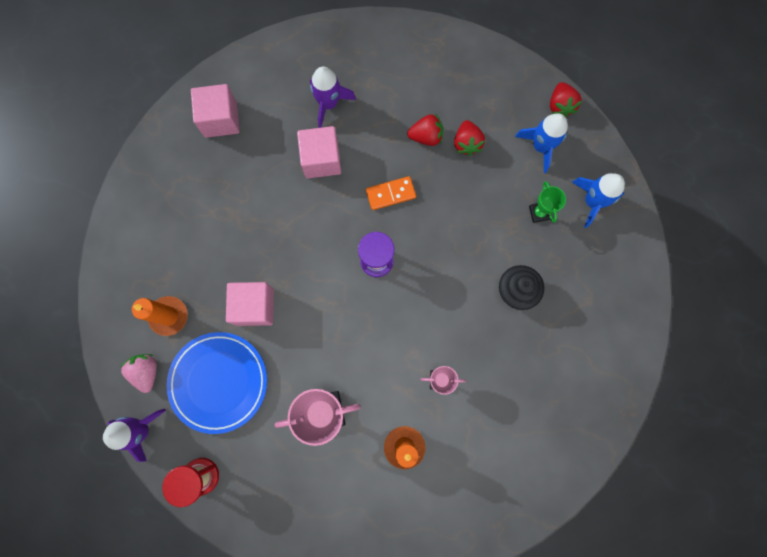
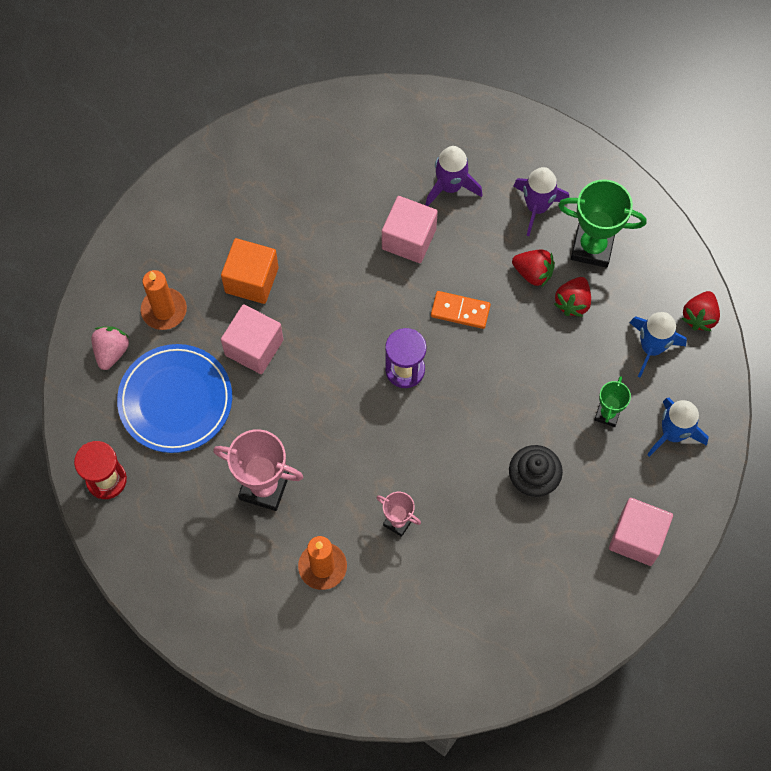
camera: 30 degrees right, 10 degrees down
(141, 430) = (74, 404): purple rocket -> purple rocket (537, 207)
(220, 119) = (329, 145): pink cube -> pink cube (637, 537)
(222, 255) = (251, 280): none -> orange cube
(456, 95) = (592, 247): none -> green trophy

